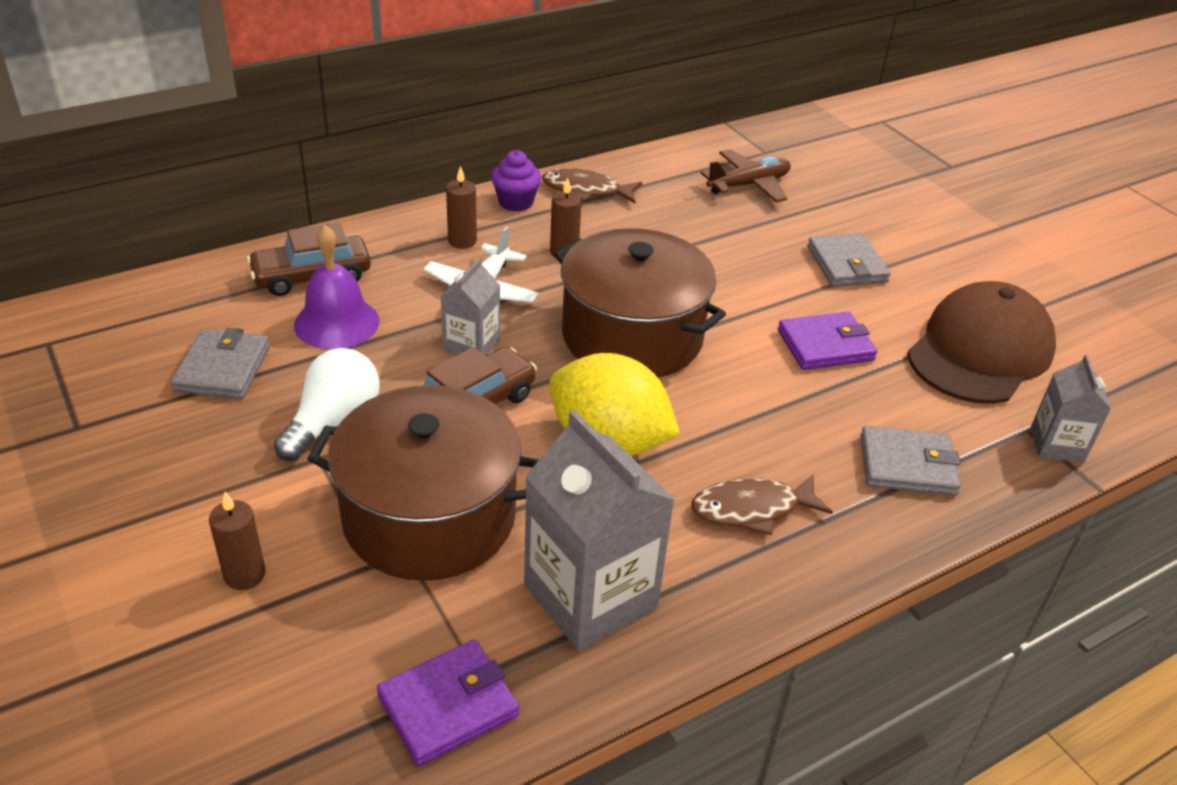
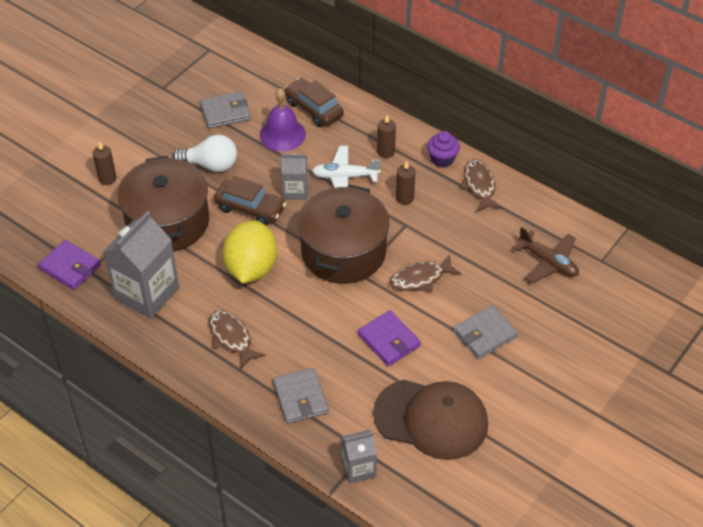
camera: 70 degrees right, 10 degrees up
(724, 284) = (420, 278): none -> brown fish

